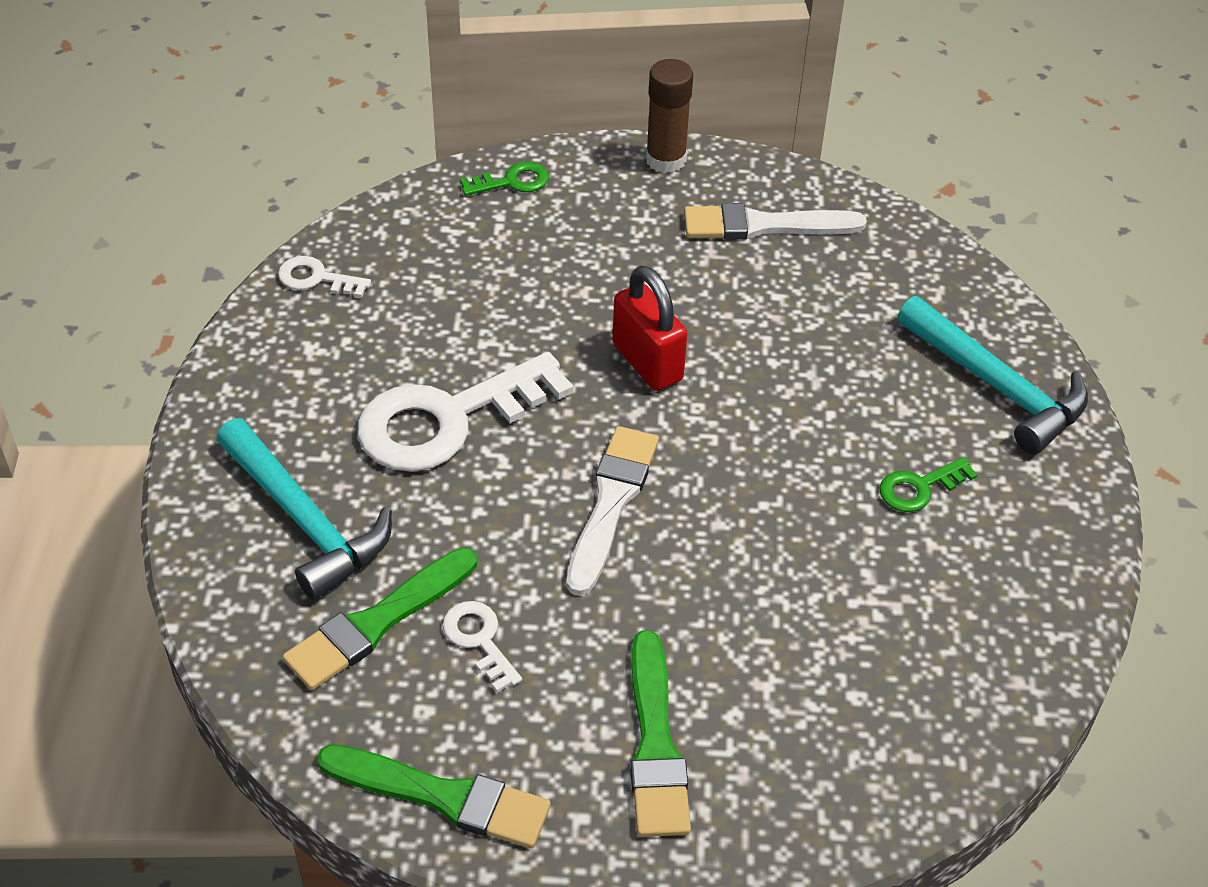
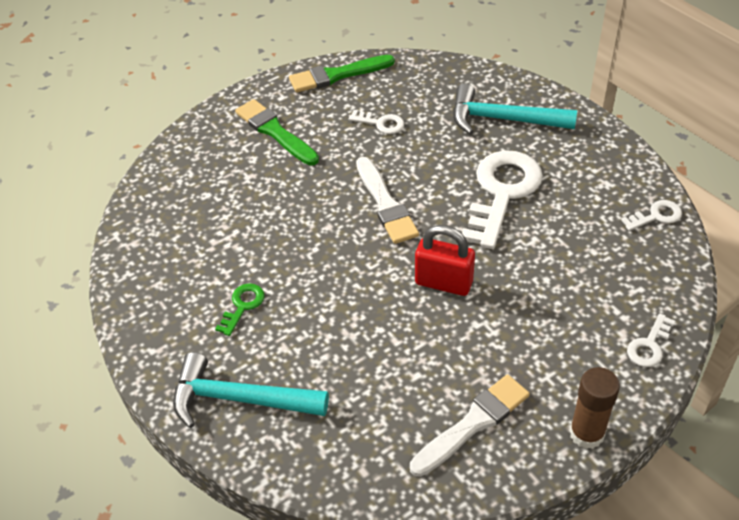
camera: 145 degrees right, 0 degrees up
(377, 623) = (427, 106): green brush -> none
(512, 182) = (649, 345): green key -> white key

